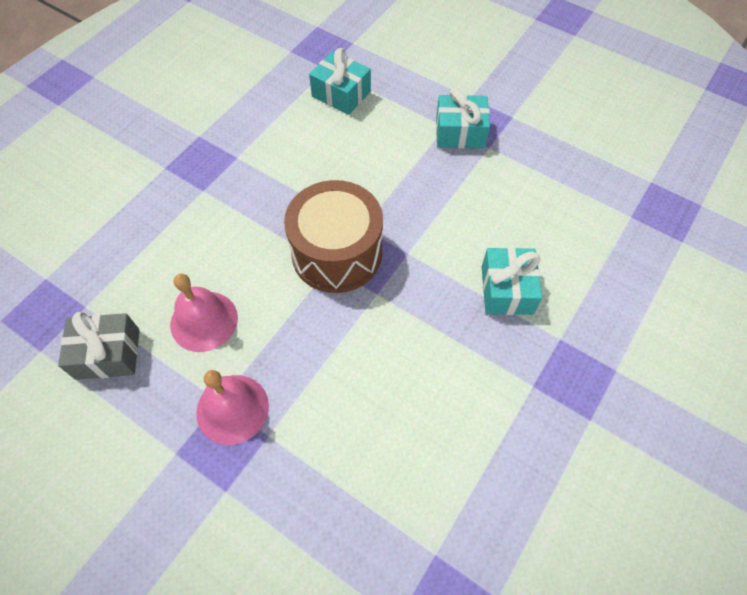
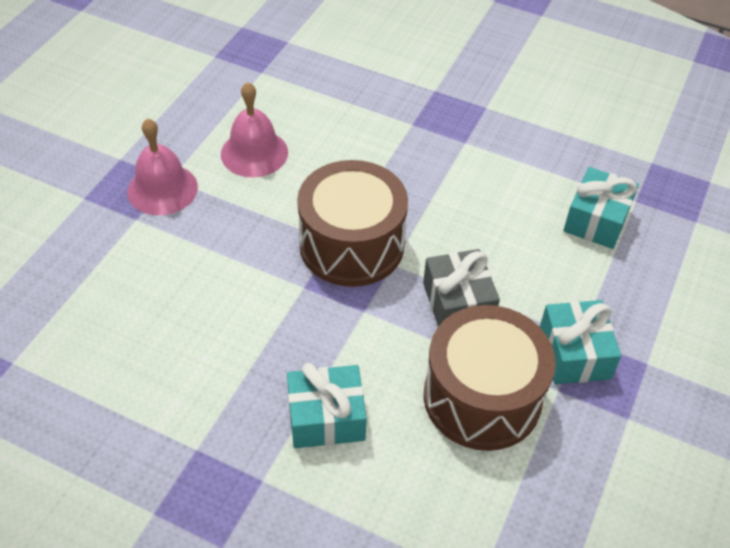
camera: 80 degrees right, 10 degrees down
(108, 354) = (214, 97): grey gift -> grey gift (458, 303)
(493, 190) = (482, 397): none -> brown drum

